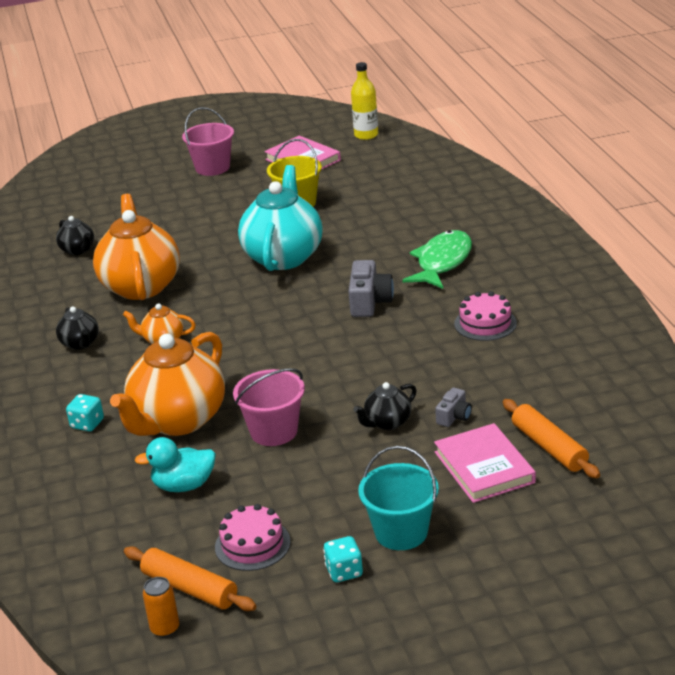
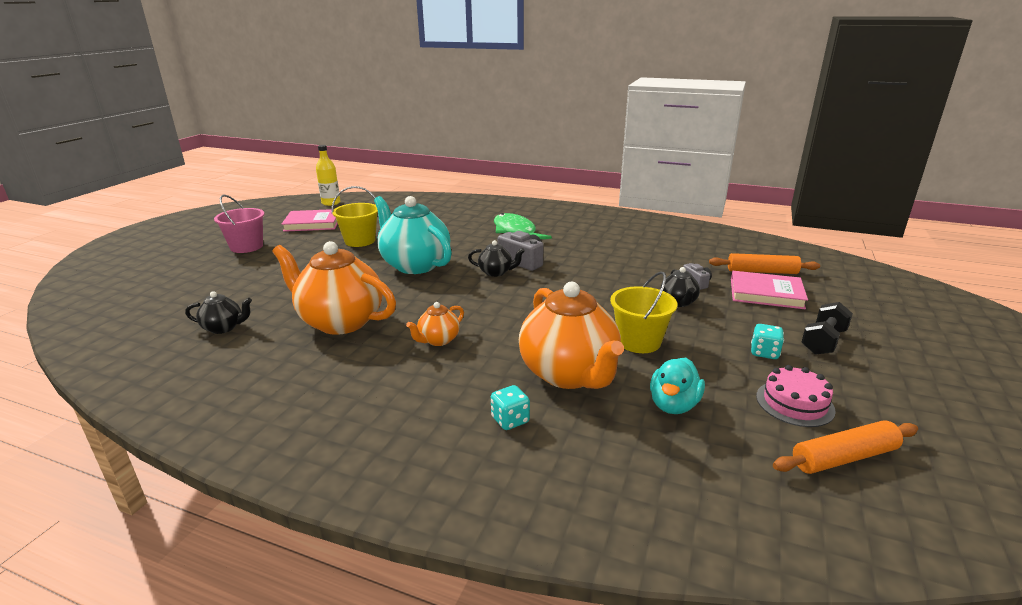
camera: 55 degrees left, 5 degrees down
(80, 344) = (371, 377): black teapot -> black teapot (496, 272)
(165, 629) = (907, 495): orange can -> none
(274, 431) = (639, 341): pink bucket -> yellow bucket
(344, 572) = (862, 378): turquoise dice -> turquoise dice (764, 353)
(401, 532) = (823, 341): turquoise bucket -> black dumbbell
(485, 323) = (603, 244): pink cake -> none

